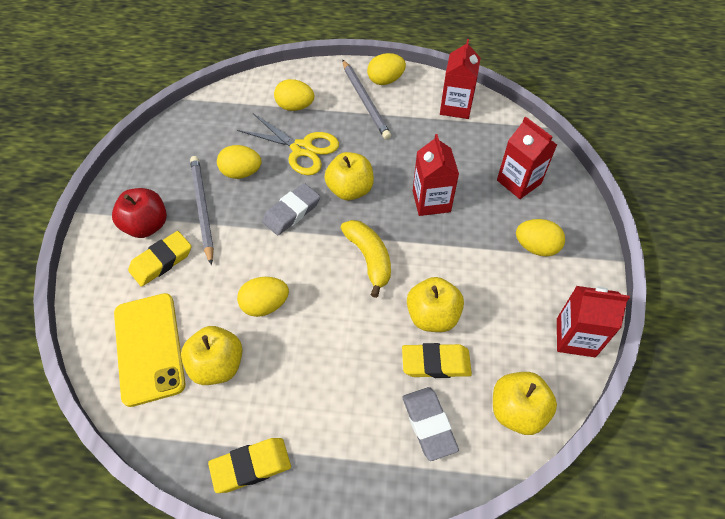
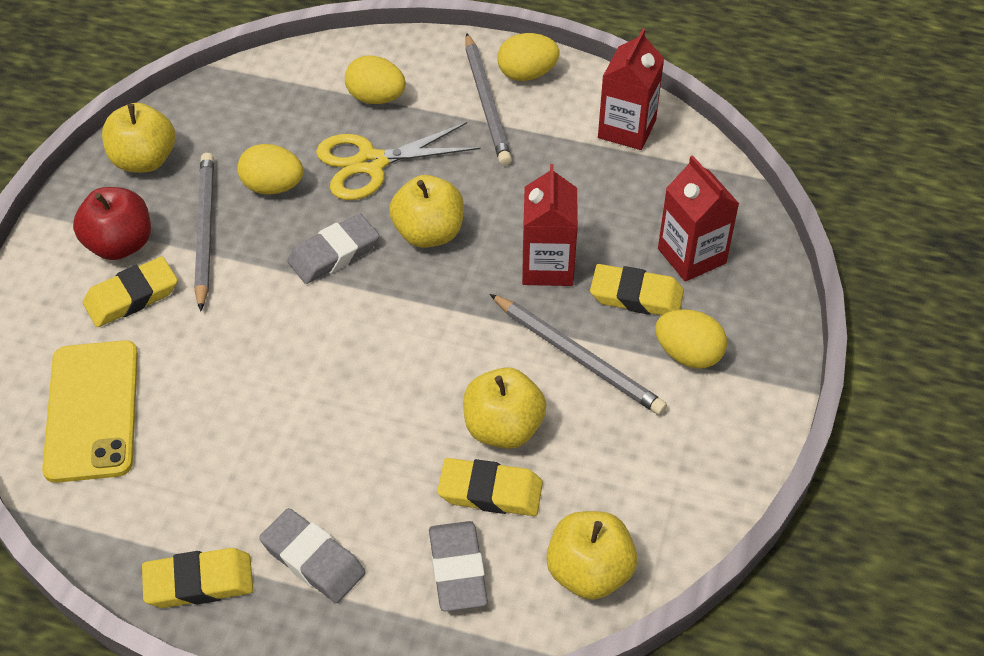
camera: 10 degrees right, 5 degrees down
(217, 365) = (181, 448): yellow apple -> yellow apple (144, 160)
(265, 305) = (265, 377): yellow egg -> none
(302, 149) = (371, 163): yellow scissors -> yellow scissors turned 120 degrees clockwise
(327, 434) = (313, 560): none -> grey eraser
(369, 258) = (432, 335): yellow banana -> none
(467, 259) = (578, 357): none -> grey pencil
(492, 213) = (636, 296): none -> yellow eraser
(575, 337) = (707, 489): red carton -> none

